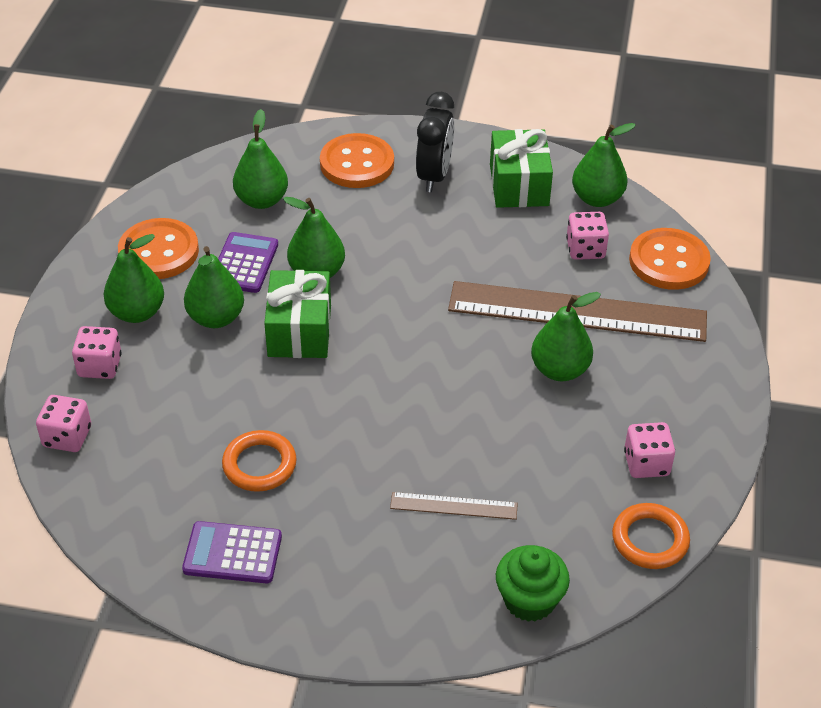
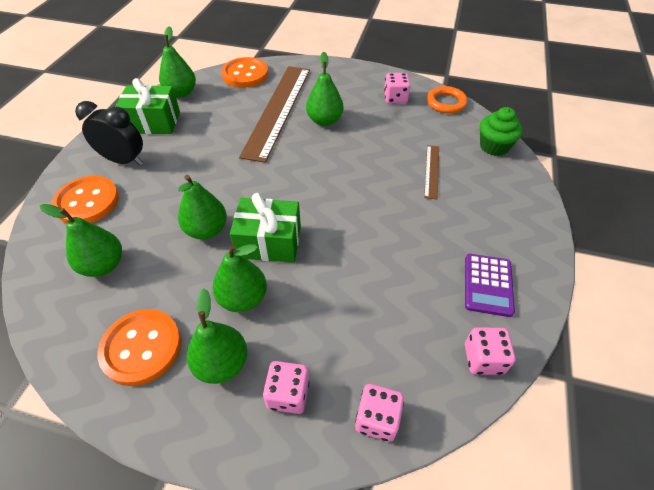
camera: 85 degrees left, 5 degrees up
(244, 263) = (181, 278): purple calculator -> none
(259, 465) = (404, 268): orange ring -> none
(585, 249) = (225, 102): pink dice -> pink dice (483, 359)

